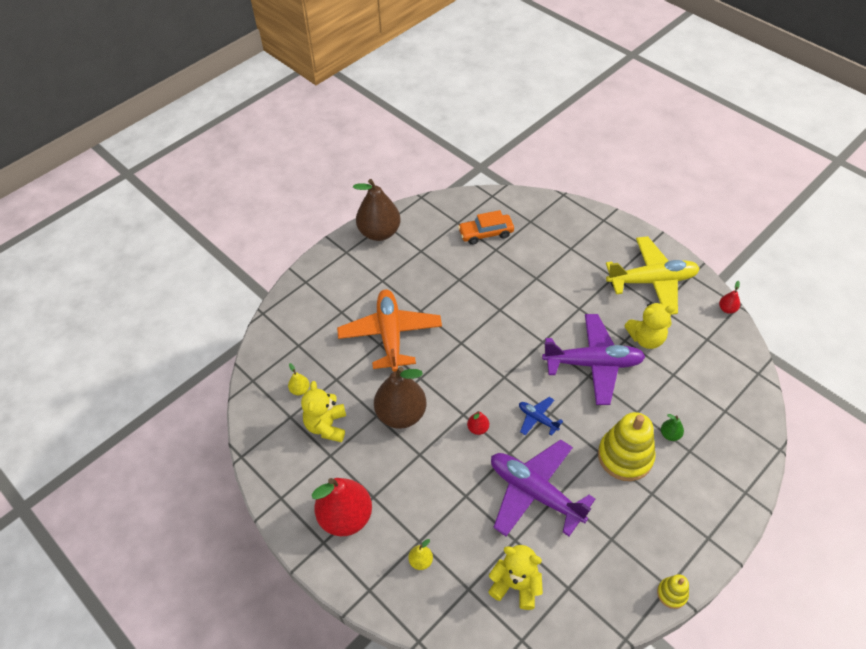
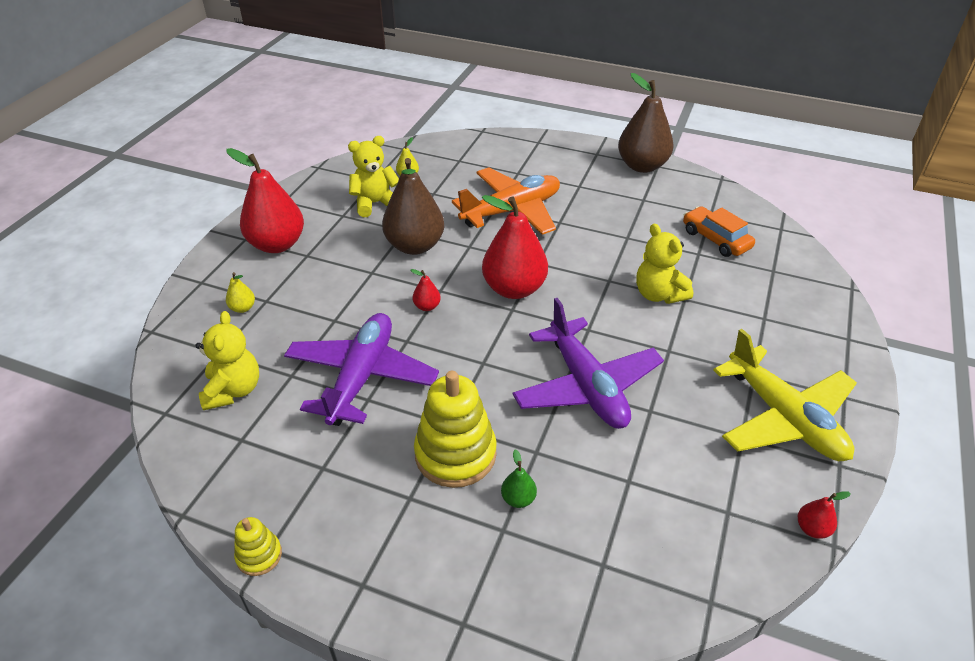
camera: 65 degrees right, 10 degrees down
(483, 367) = (514, 289): none -> red pear
(537, 419) = (468, 353): blue plane -> none
(646, 338) = (671, 434): yellow teddy bear -> yellow teddy bear (658, 294)

